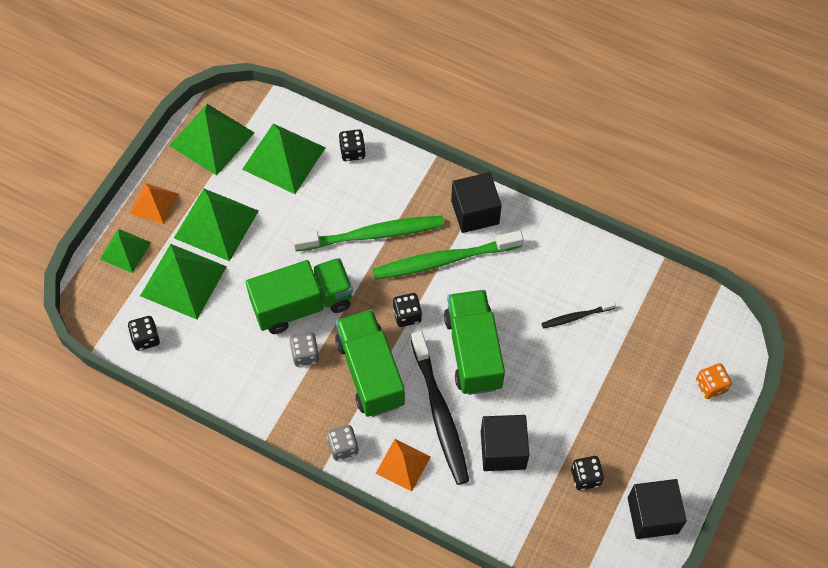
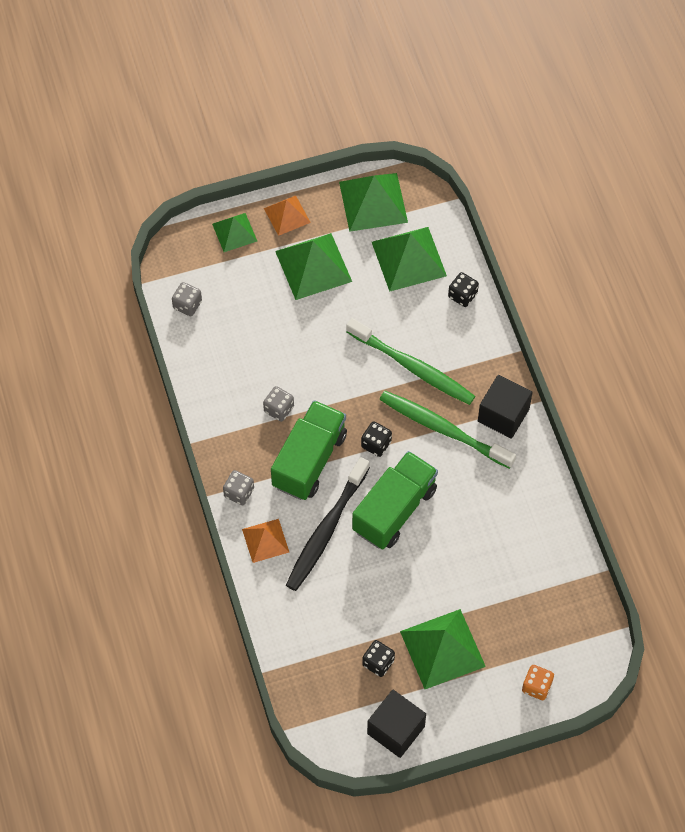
camera: 45 degrees right, 0 degrees up
(146, 338) = (187, 305): black dice -> grey dice
(183, 281) = (251, 287): green pyramid -> green pyramid (442, 648)
(302, 305) = (312, 373): green truck -> none
(503, 450) = (342, 593): black cube -> none
(576, 317) = (493, 552): black toothbrush -> none

